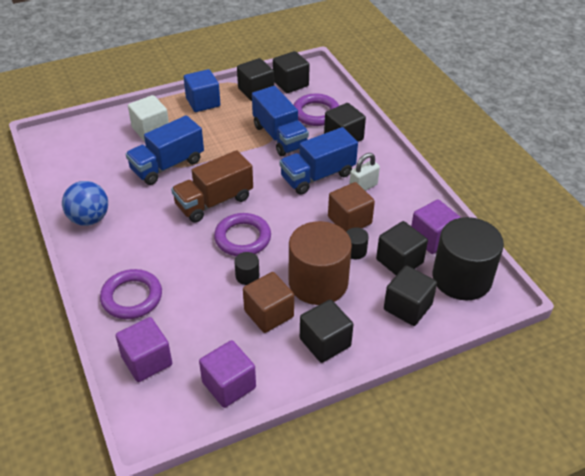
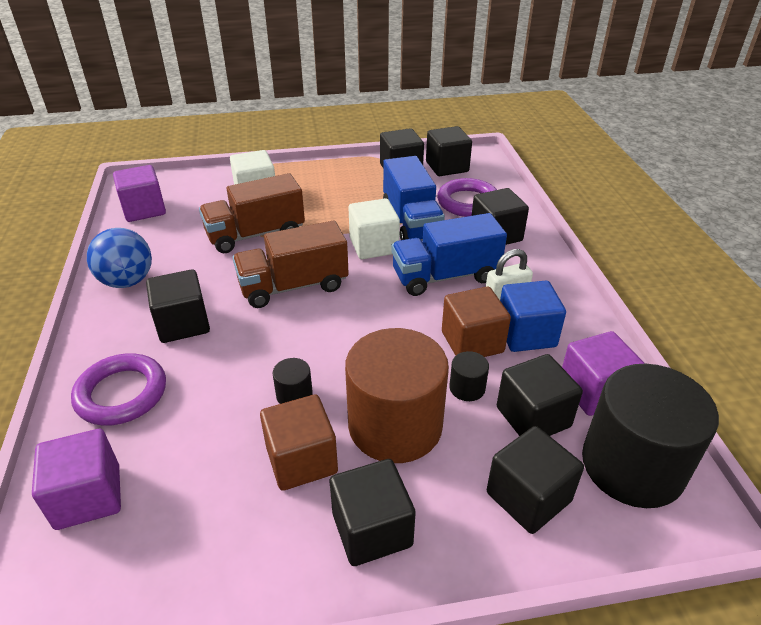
camera: 15 degrees right, 5 degrees down
(148, 243) = (183, 324): none -> black cube
(167, 165) = (255, 234): blue truck -> brown truck
(203, 102) = (332, 173): blue cube -> blue cube (526, 334)
(229, 385) = (188, 570): purple cube -> purple cube (144, 210)
(242, 238) = (311, 340): purple ring -> none
(259, 160) = (374, 246): none -> white cube

